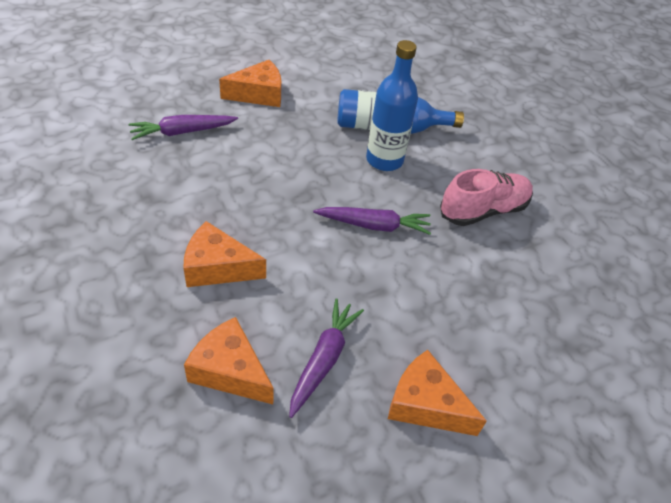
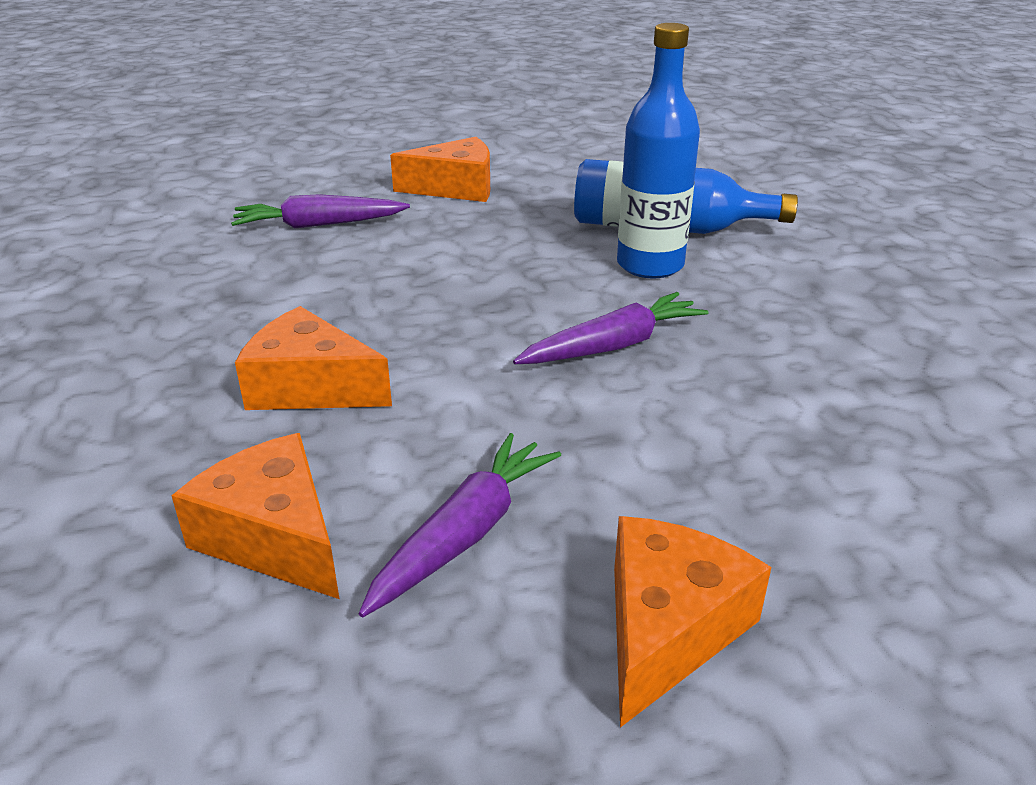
camera: 15 degrees right, 15 degrees down
(374, 225) = (613, 346): purple carrot -> purple carrot turned 45 degrees counterclockwise
(425, 404) = (667, 629): orange cheese -> orange cheese turned 75 degrees clockwise
(483, 210) = (829, 334): pink shoe -> none

